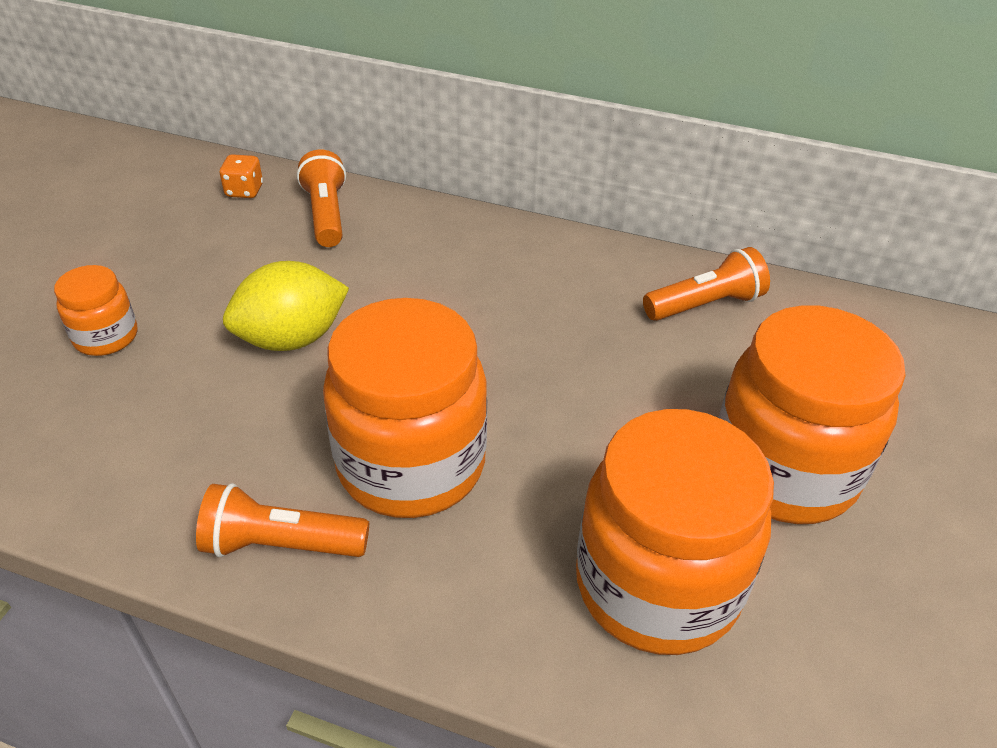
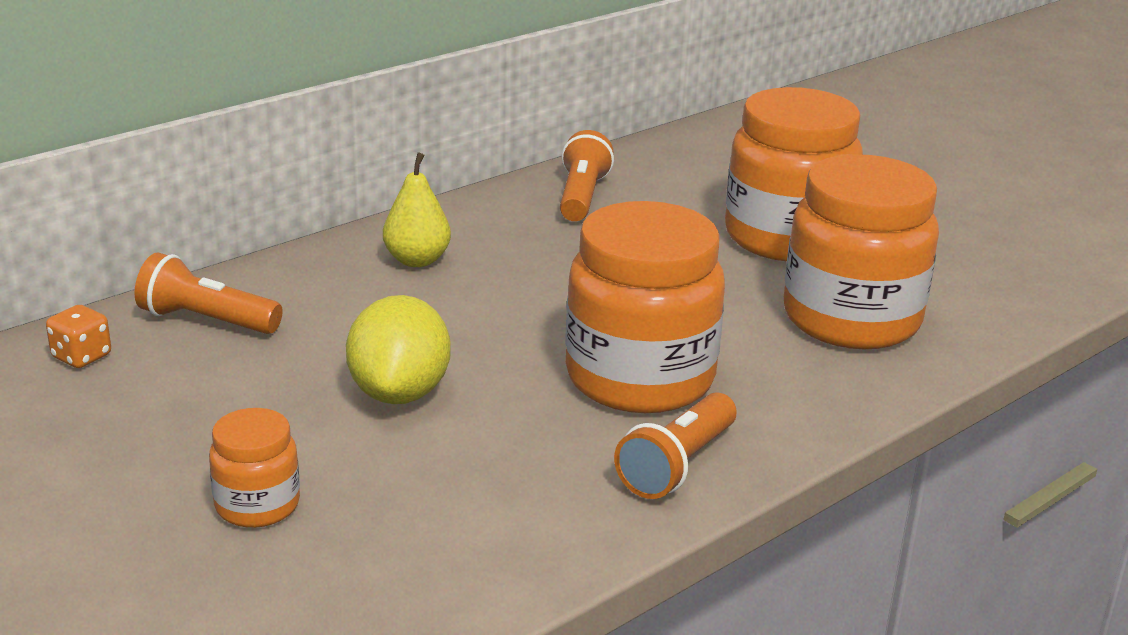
camera: 60 degrees left, 15 degrees down
(498, 265) = (417, 260): none -> yellow pear

